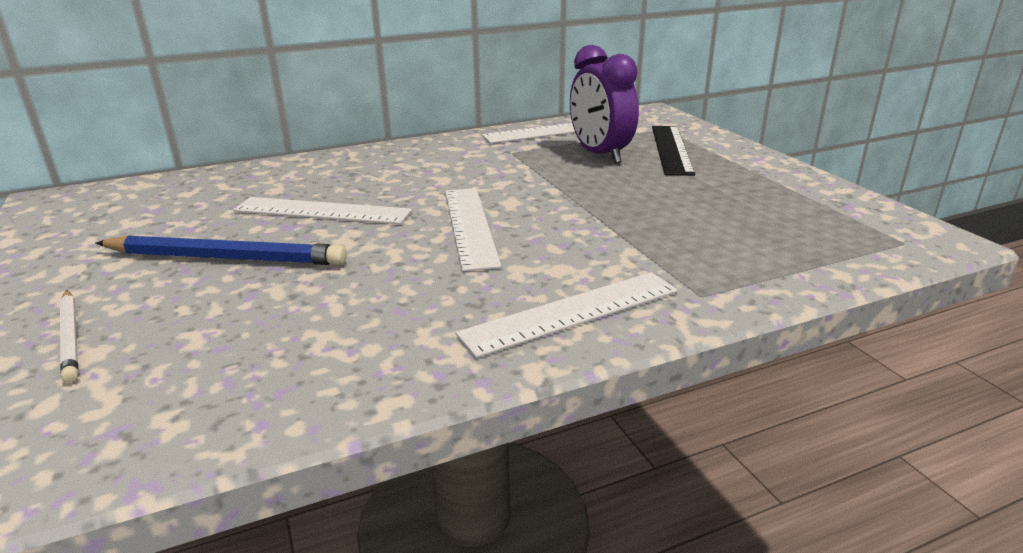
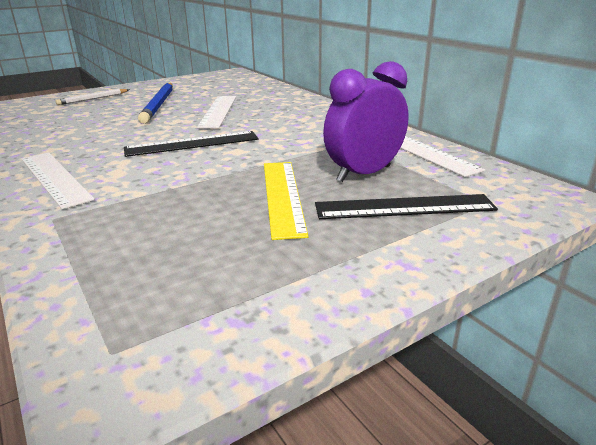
camera: 80 degrees right, 0 degrees up
(470, 226) = (192, 144): white ruler -> black ruler
(646, 185) = (282, 196): none -> yellow ruler

